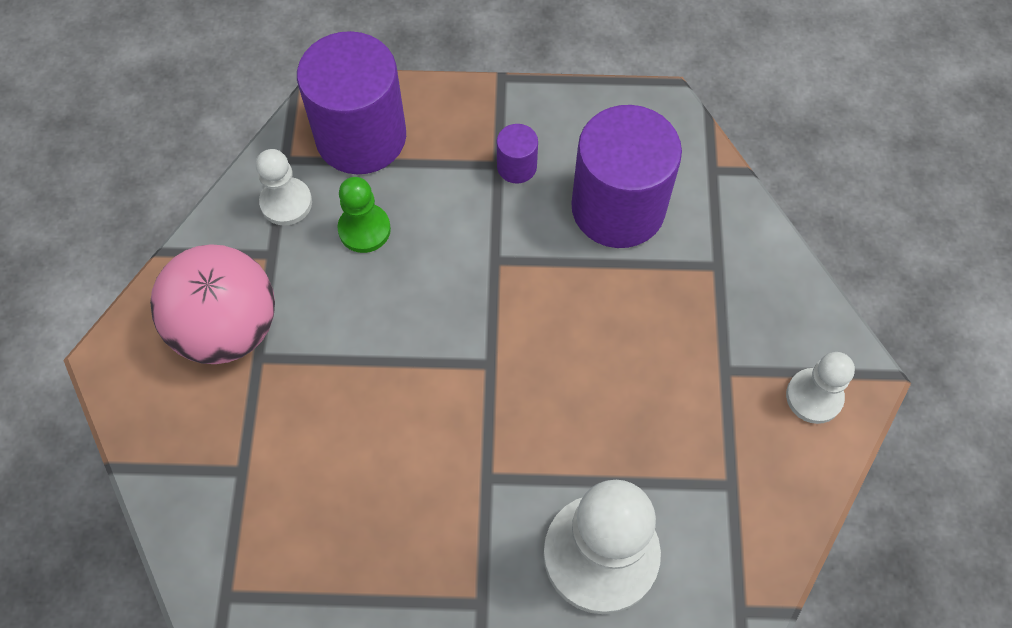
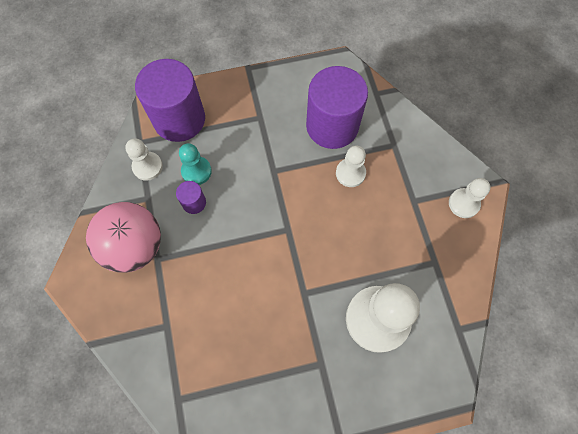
camera: 15 degrees left, 5 degrees up
(364, 229) = (196, 171): green pawn -> turquoise pawn
(516, 167) = (271, 116): purple cylinder -> purple cylinder (194, 203)
(626, 295) = (350, 173): none -> white pawn

